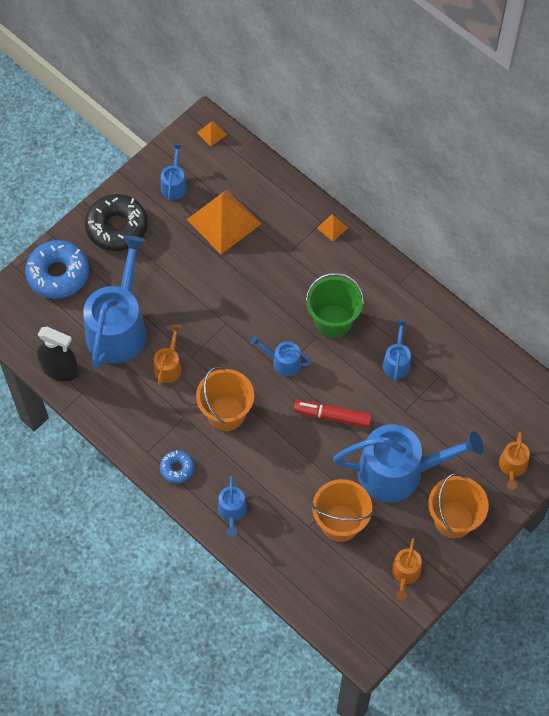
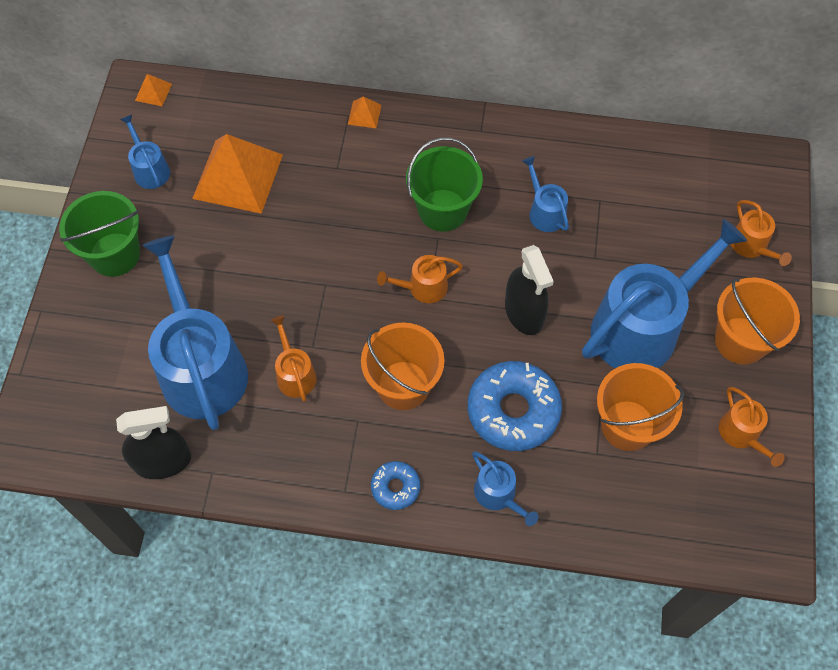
camera: 35 degrees left, 0 degrees up
(58, 274) = (79, 350): blue donut -> blue donut (513, 411)
(117, 227) = (115, 254): black donut -> green bucket
(283, 362) = (423, 288): blue watering can -> orange watering can
(332, 416) = (524, 312): red marker -> black spray bottle

